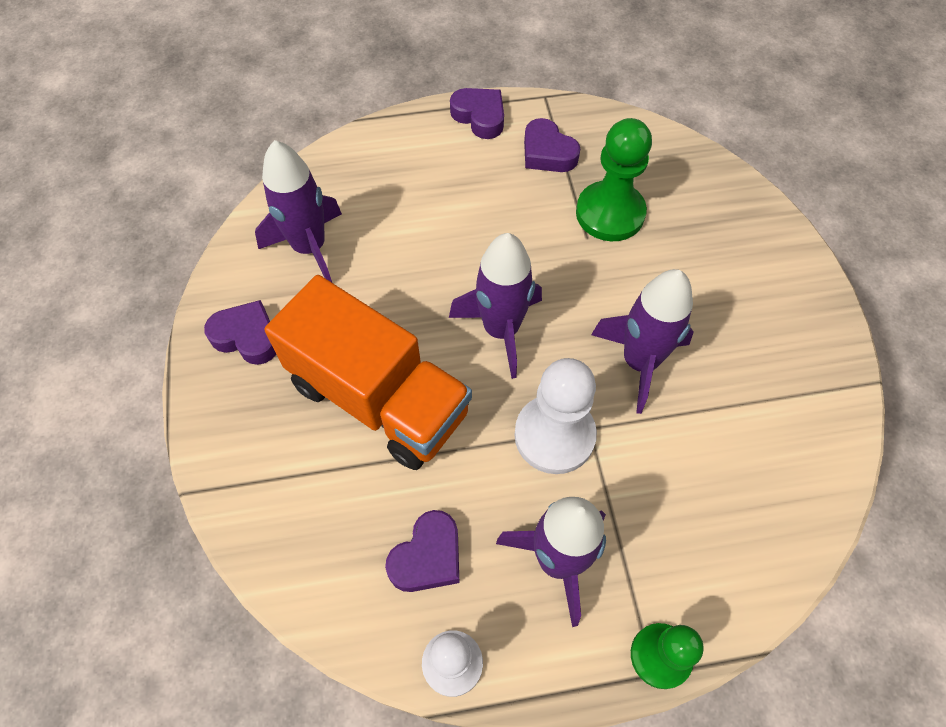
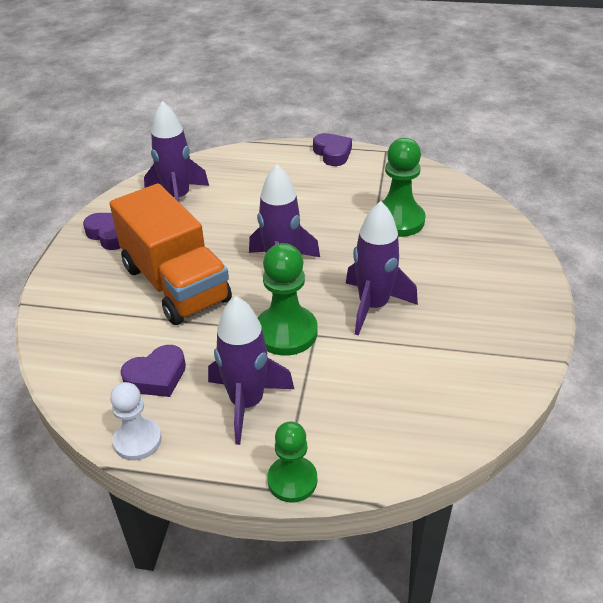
camera: 20 degrees right, 20 degrees down
(547, 153) = (370, 180): purple heart -> none
(554, 435) = (286, 332): white pawn -> green pawn

